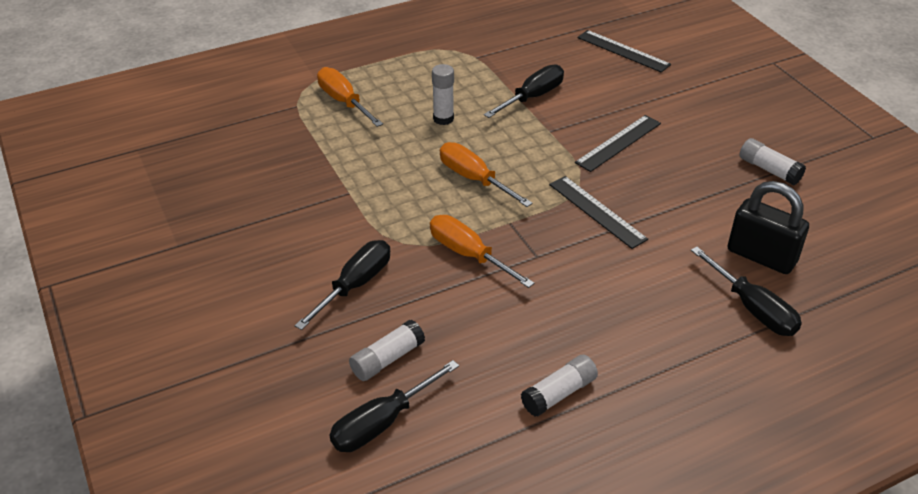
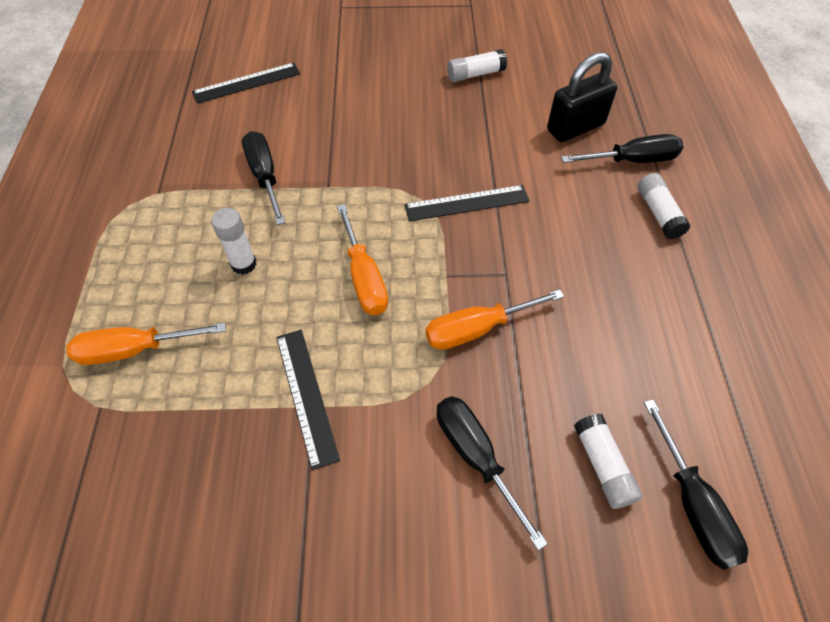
camera: 65 degrees left, 15 degrees up
(474, 179) = (364, 277): orange screwdriver -> orange screwdriver turned 90 degrees counterclockwise
(559, 393) = (691, 332): white glue stick -> white glue stick (658, 213)
(618, 143) = (380, 146): black ruler -> black ruler (306, 395)

